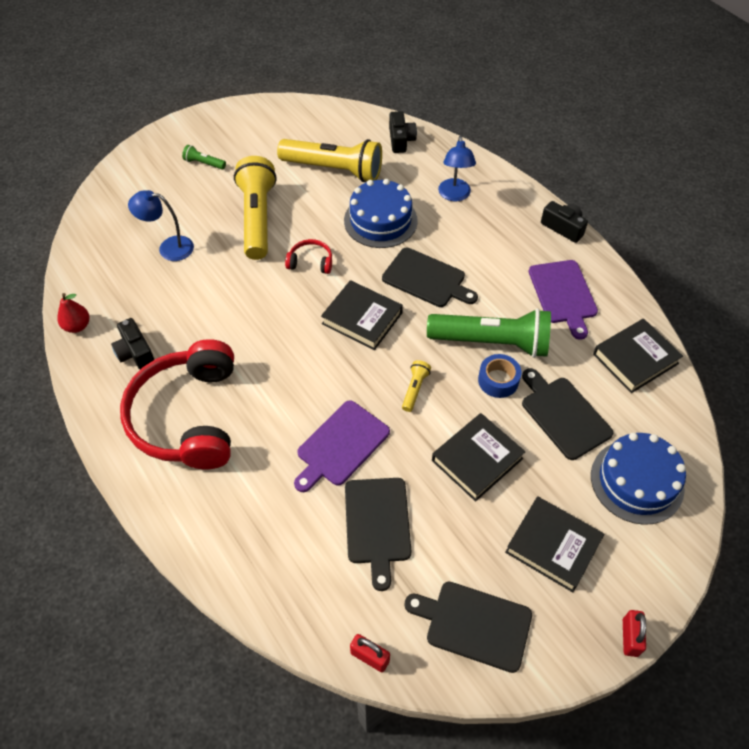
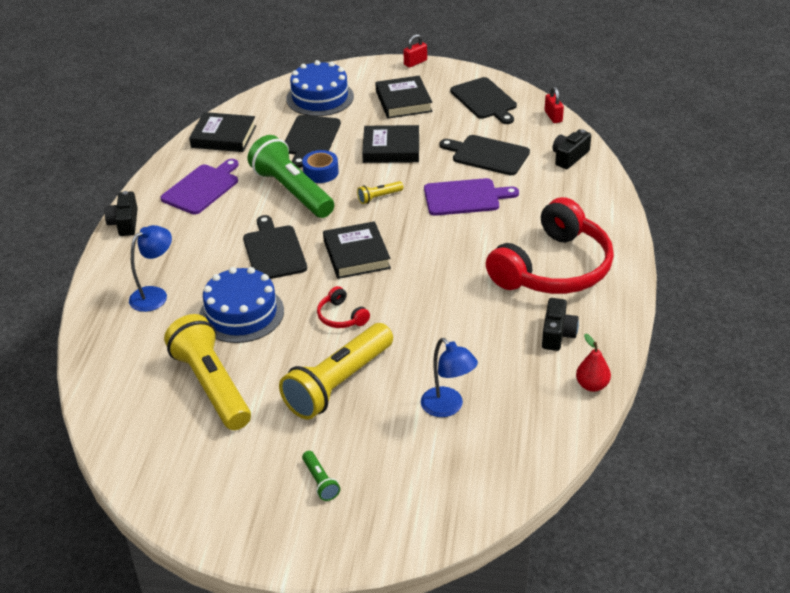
camera: 135 degrees left, 15 degrees down
(377, 524) = (487, 155): black cutting board -> black cutting board turned 105 degrees counterclockwise
(400, 140) = (112, 374): black camera -> black camera (569, 157)

